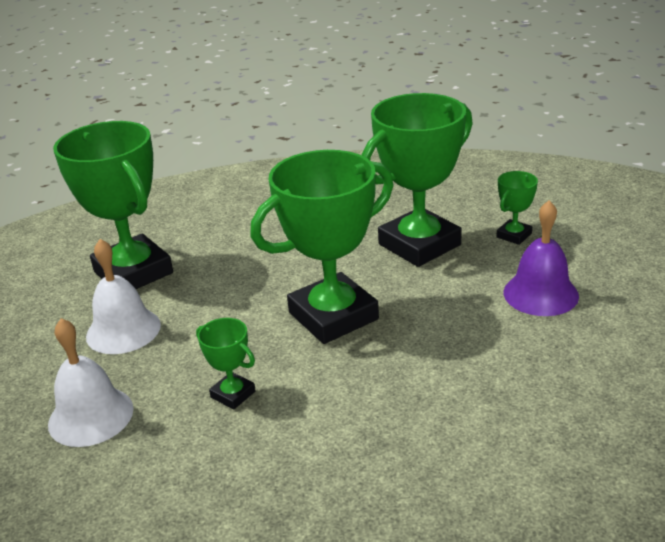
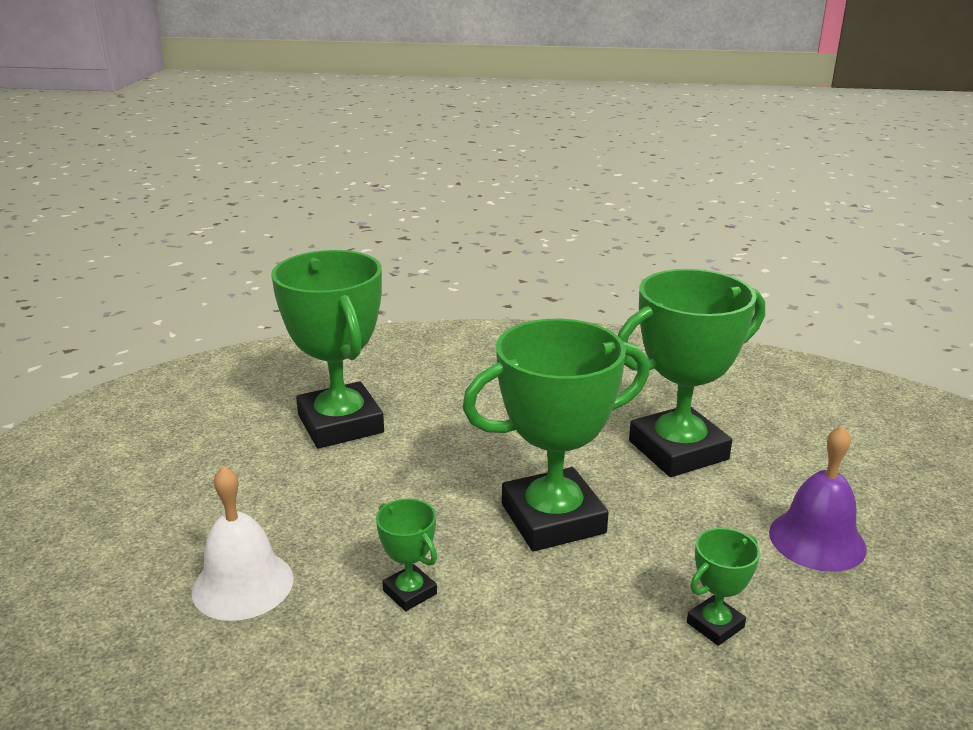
camera: 10 degrees right, 5 degrees down
(123, 330) = (309, 489): white bell -> none
(514, 235) = (798, 459): green trophy -> green trophy (715, 625)

